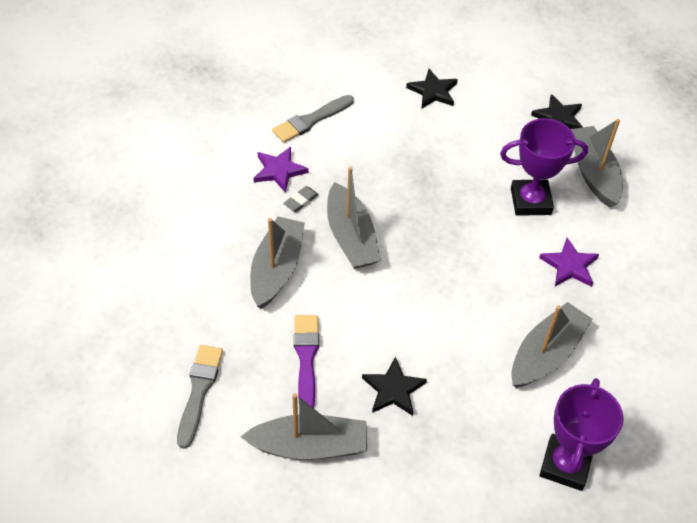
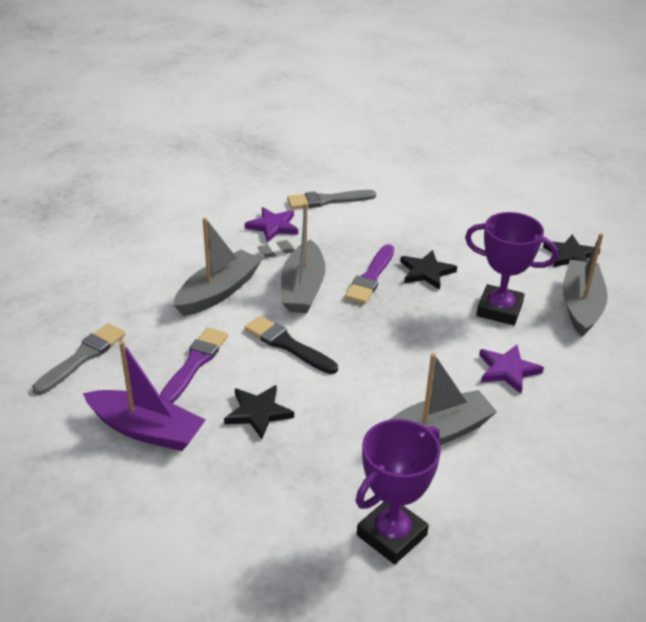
camera: 25 degrees right, 15 degrees down
(309, 446) = (146, 430): grey boat -> purple boat
(375, 307) = (287, 345): none -> black brush
(403, 202) = (370, 277): none -> purple brush
(433, 91) = (455, 208): black star -> black star (426, 272)

